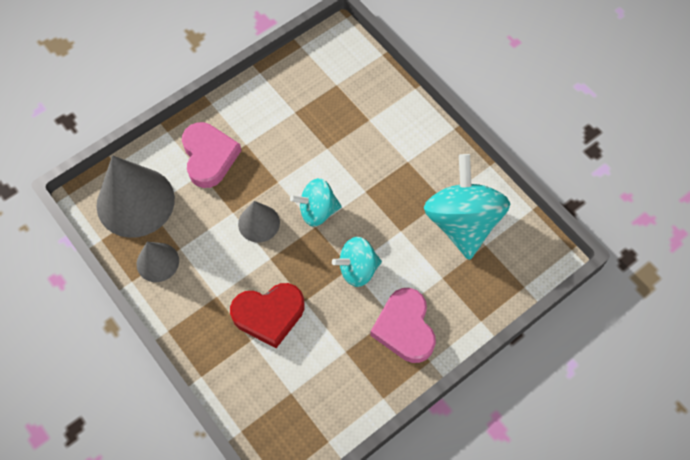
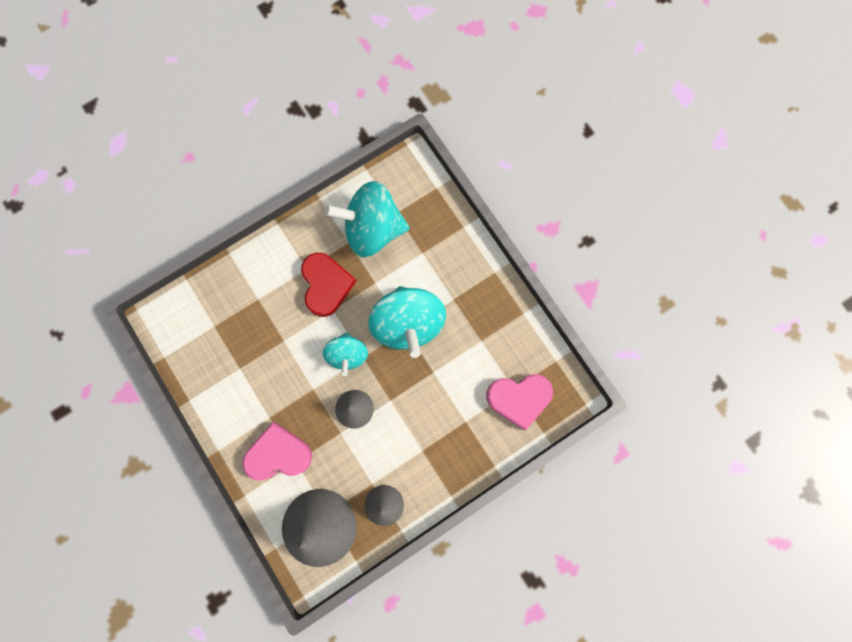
camera: 85 degrees left, 15 degrees up
(269, 315) = (443, 404): red heart -> red heart (326, 285)
(357, 269) = (408, 323): turquoise spinning top -> turquoise spinning top, size x1.73
(405, 328) = (465, 289): pink heart -> pink heart (519, 398)

